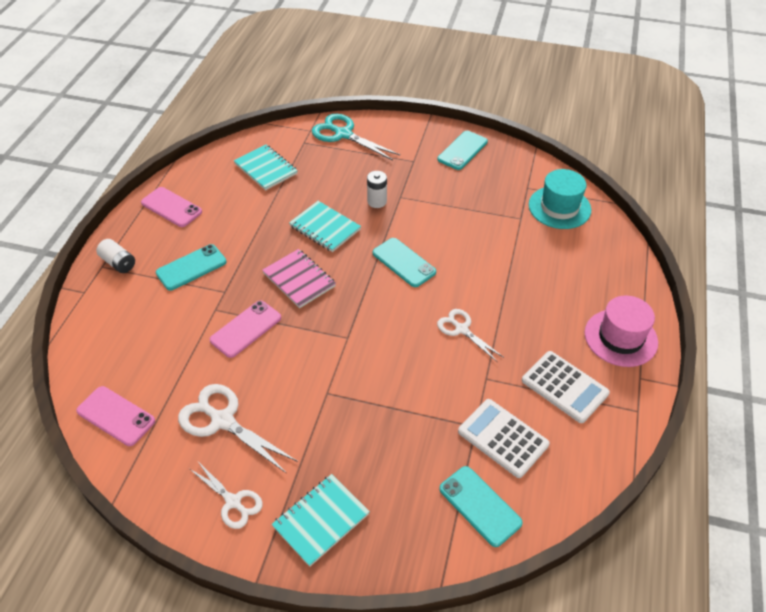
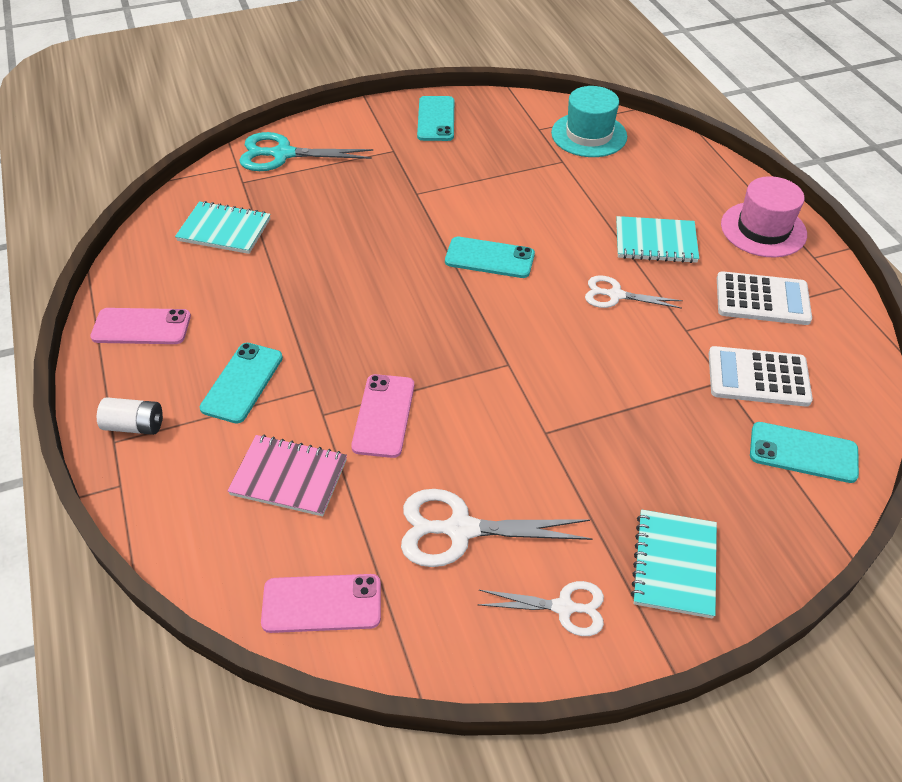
camera: 35 degrees left, 0 degrees up
(299, 280) = (391, 331): pink notebook -> pink notebook (289, 477)
(325, 228) = (364, 263): turquoise notebook -> turquoise notebook (655, 242)
(377, 201) = (395, 209): white battery -> none

